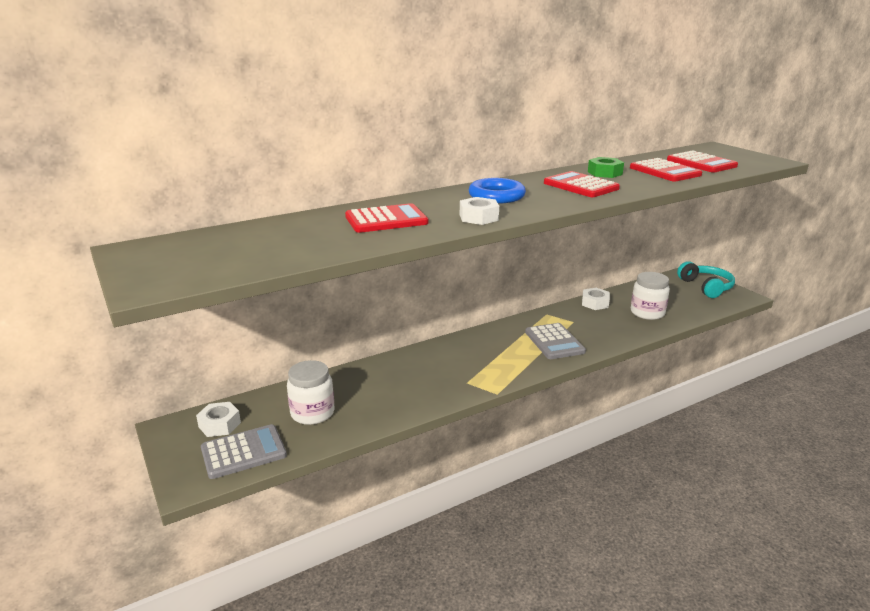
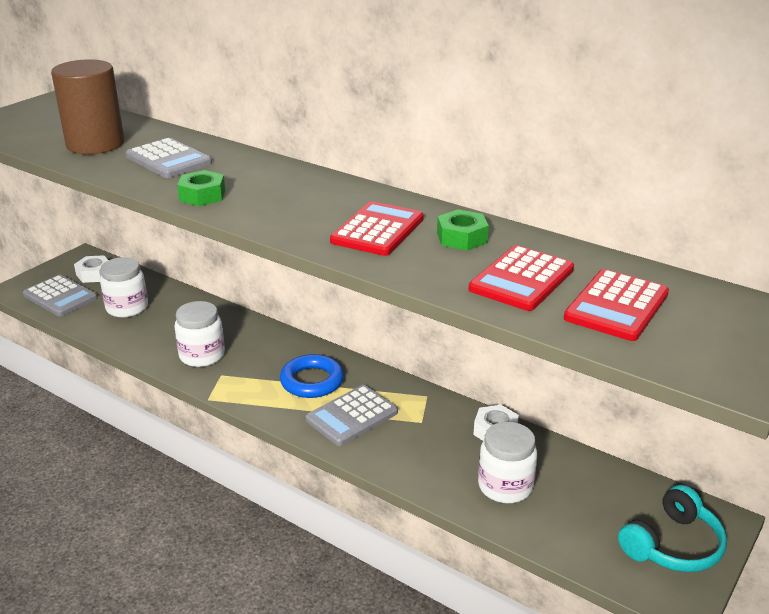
camera: 65 degrees right, 5 degrees up
(306, 240) = (95, 144): none -> brown cylinder
(386, 220) = (168, 160): red calculator -> grey calculator
(431, 386) = (202, 355): none -> white jar
(478, 217) = (202, 195): white nut -> green nut
(496, 196) = (289, 191): blue ring -> blue ring (312, 381)

